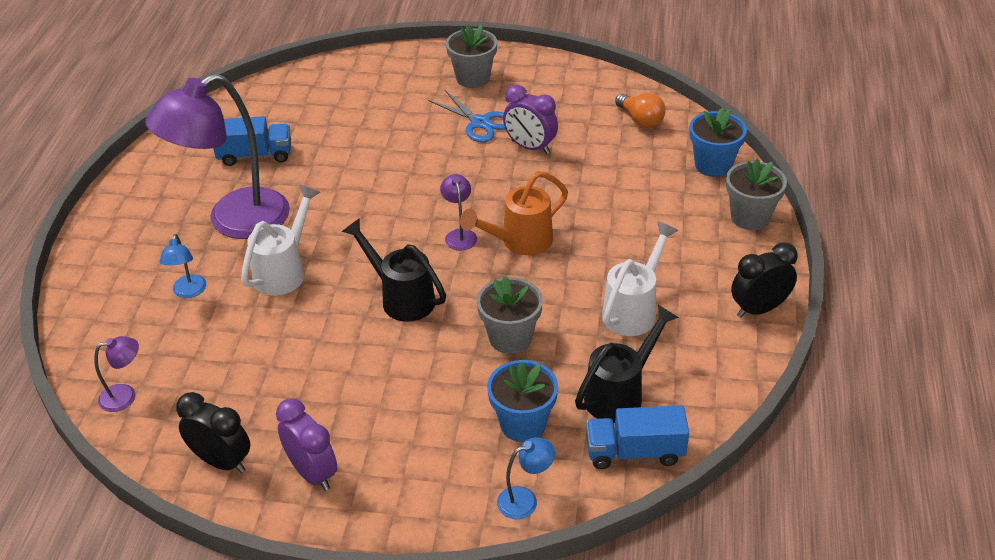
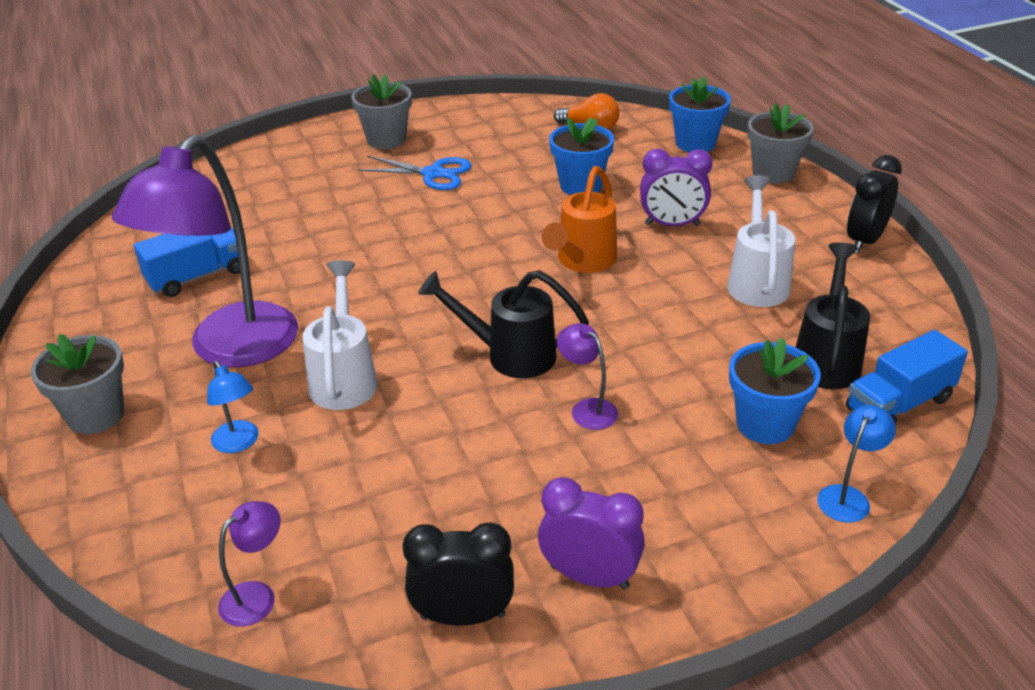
camera: 30 degrees left, 5 degrees down
(459, 235) = (513, 276): purple lamp -> purple lamp (587, 409)
(510, 338) = (665, 349): grey flower pot -> grey flower pot (95, 415)
(530, 147) = (506, 179): purple clock -> purple clock (672, 225)
(581, 173) = (580, 185): none -> blue flower pot

